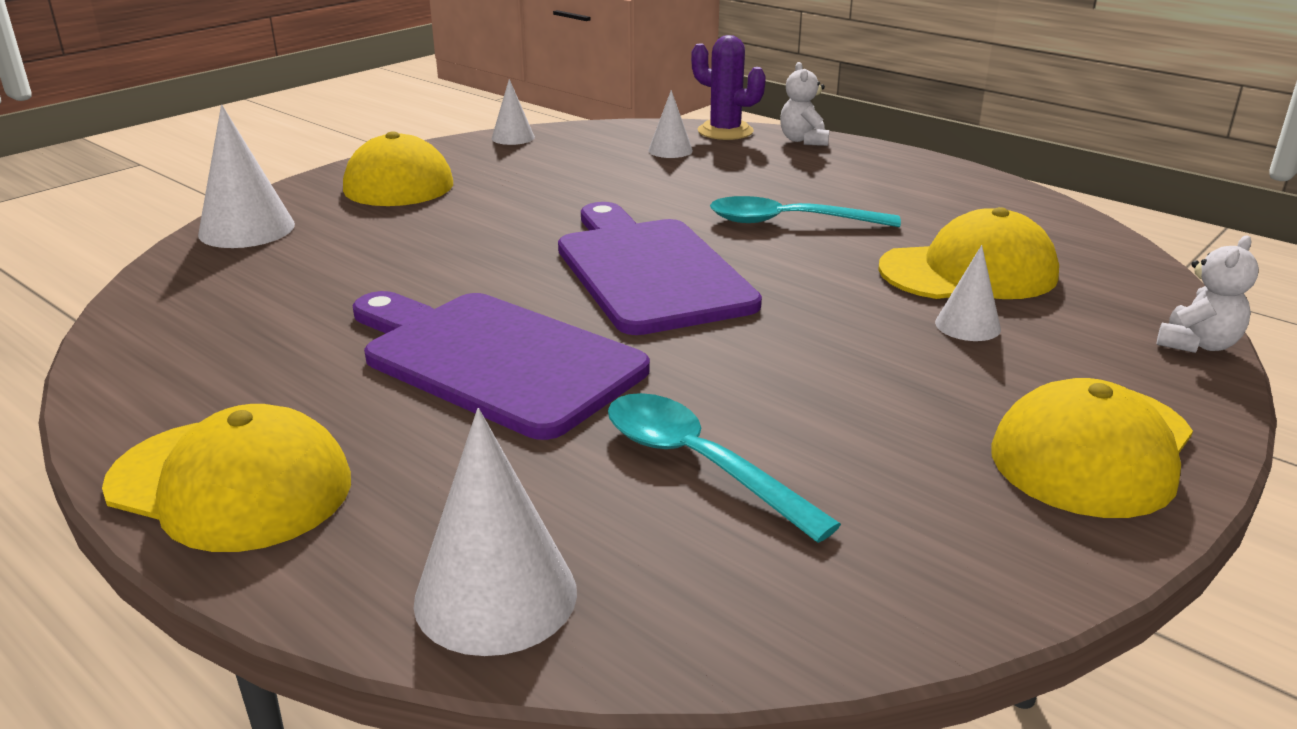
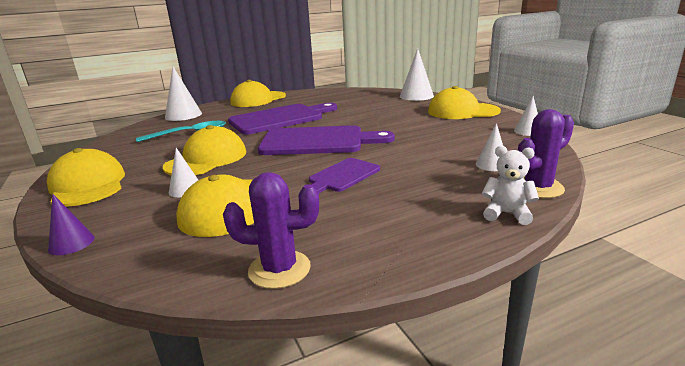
camera: 115 degrees right, 5 degrees down
(790, 222) = (342, 176): turquoise spoon -> purple cutting board
(835, 358) = (207, 159): none -> yellow cap
(1031, 209) = (279, 269): none -> purple cactus
(1197, 344) = (71, 243): white teddy bear -> purple cone

